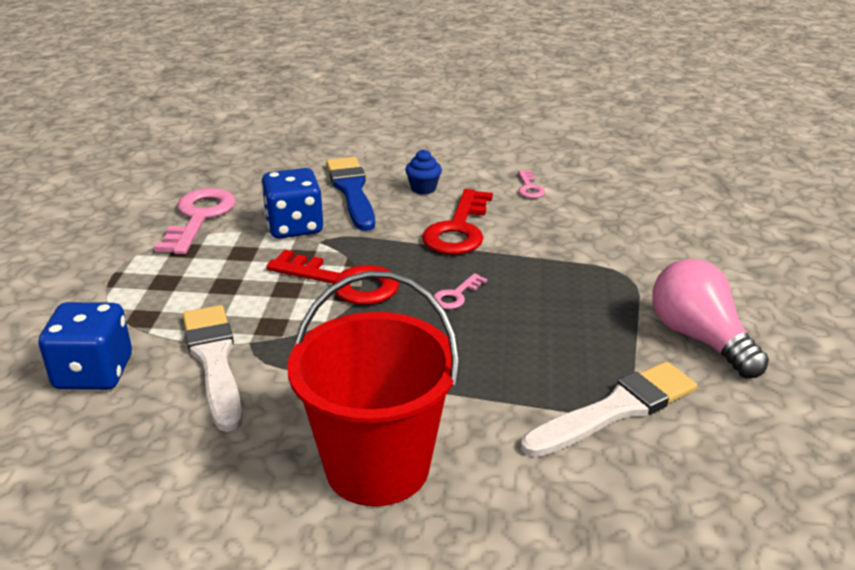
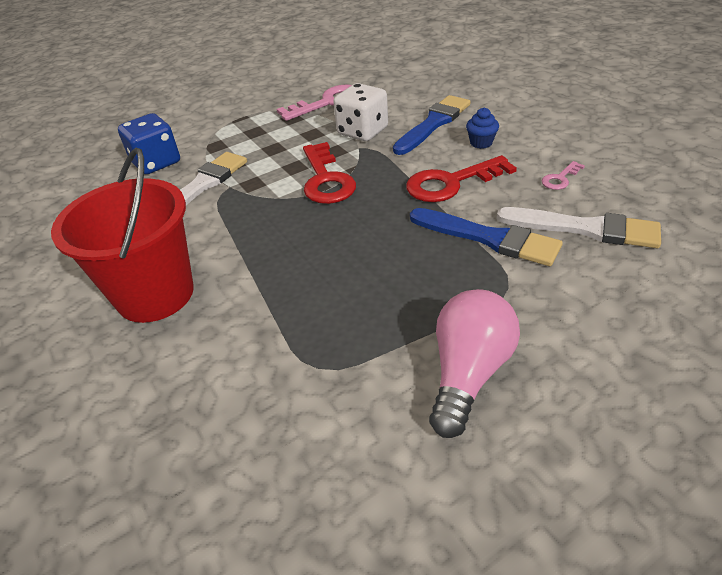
camera: 55 degrees right, 10 degrees up
(294, 227) = (362, 131): blue dice -> white dice
(456, 295) = (368, 226): pink key -> none
(558, 252) = (489, 238): none -> blue brush
(615, 409) = (314, 370): white brush -> white brush (585, 228)

